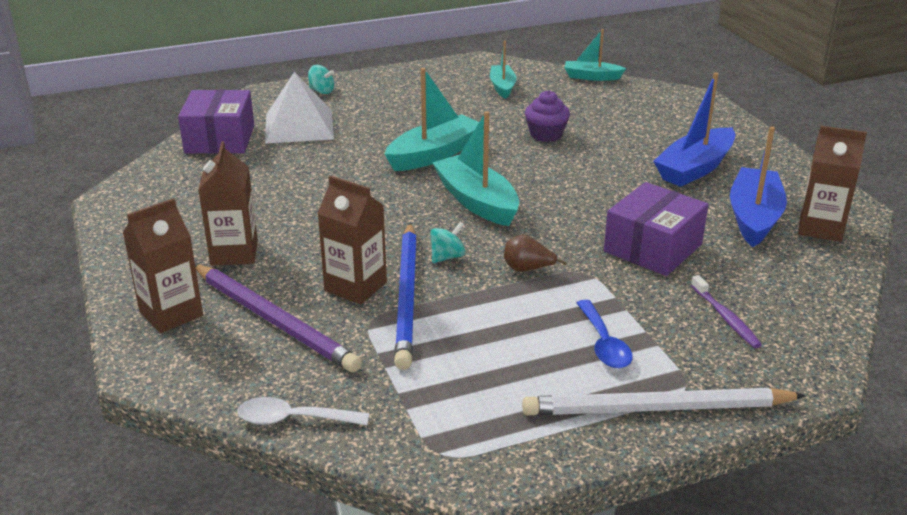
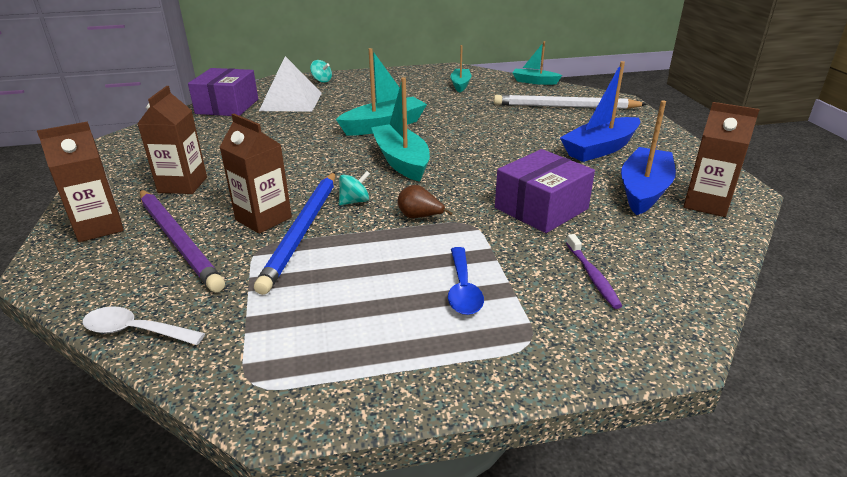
camera: 10 degrees right, 0 degrees up
(546, 134) = (481, 117): purple cupcake -> none
(657, 409) = (492, 361): white pencil -> white pencil (565, 106)

